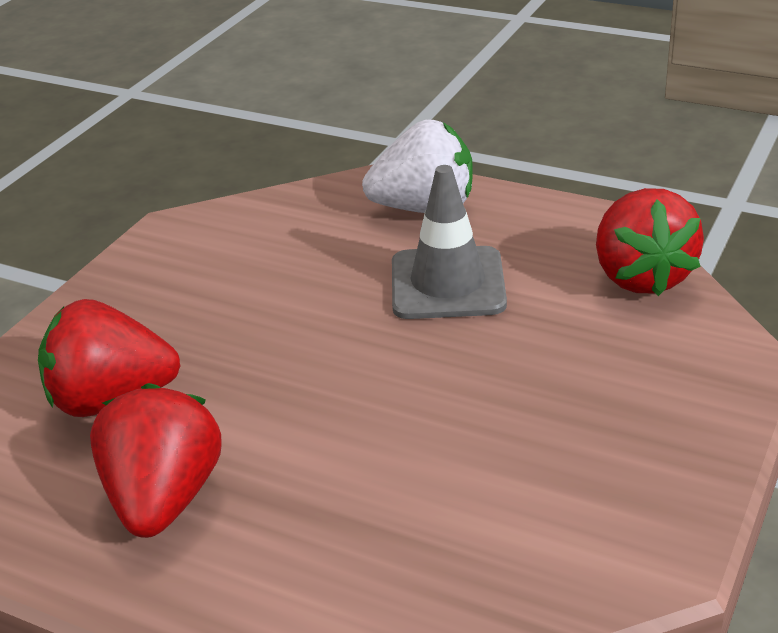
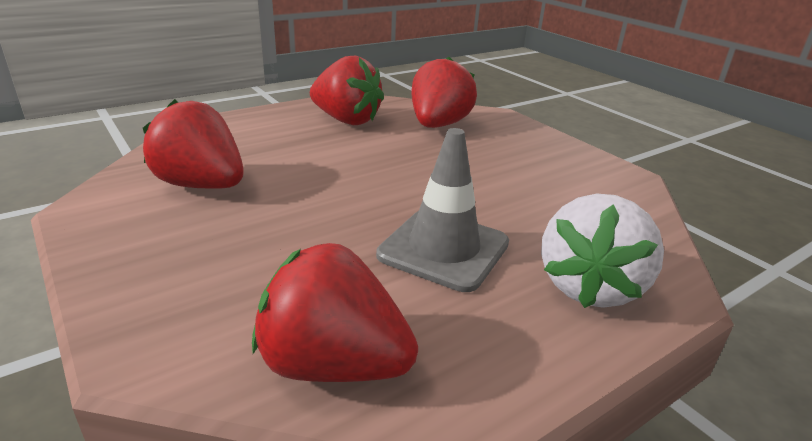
camera: 115 degrees right, 5 degrees down
(510, 503) = (201, 185): none -> red strawberry

